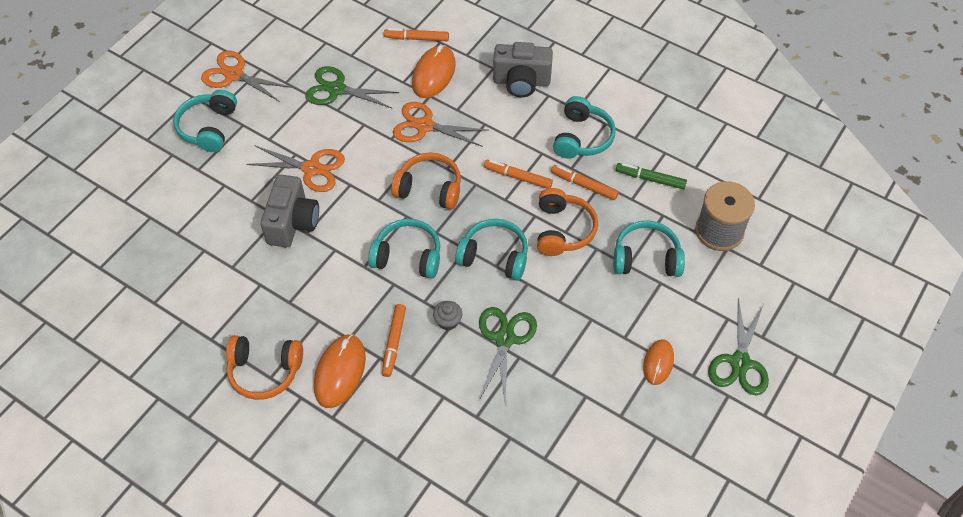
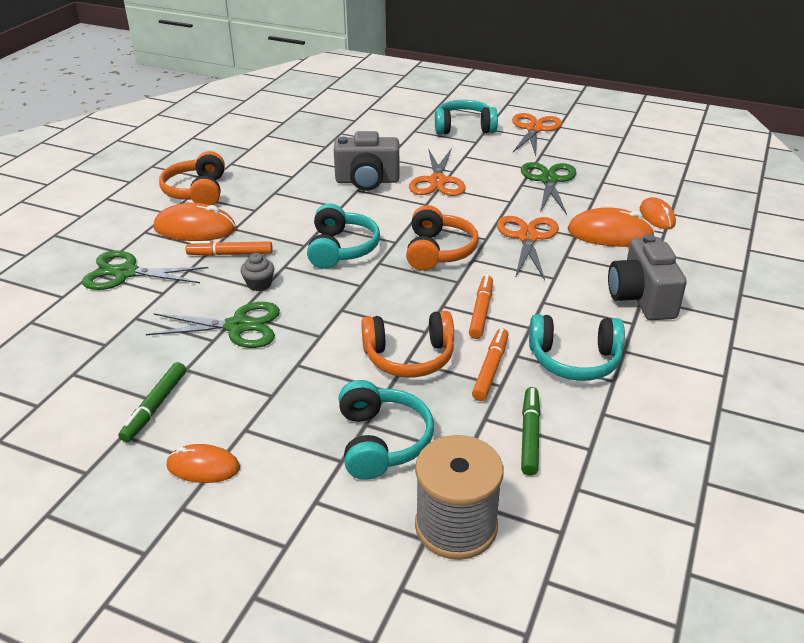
camera: 80 degrees right, 20 degrees down
(416, 38) = (657, 216): orange marker -> orange mouse
(494, 256) = (354, 306): turquoise headphones -> none
(593, 395) = (155, 407): none -> green marker
(740, 363) = (202, 566): green scissors -> green scissors (125, 273)

